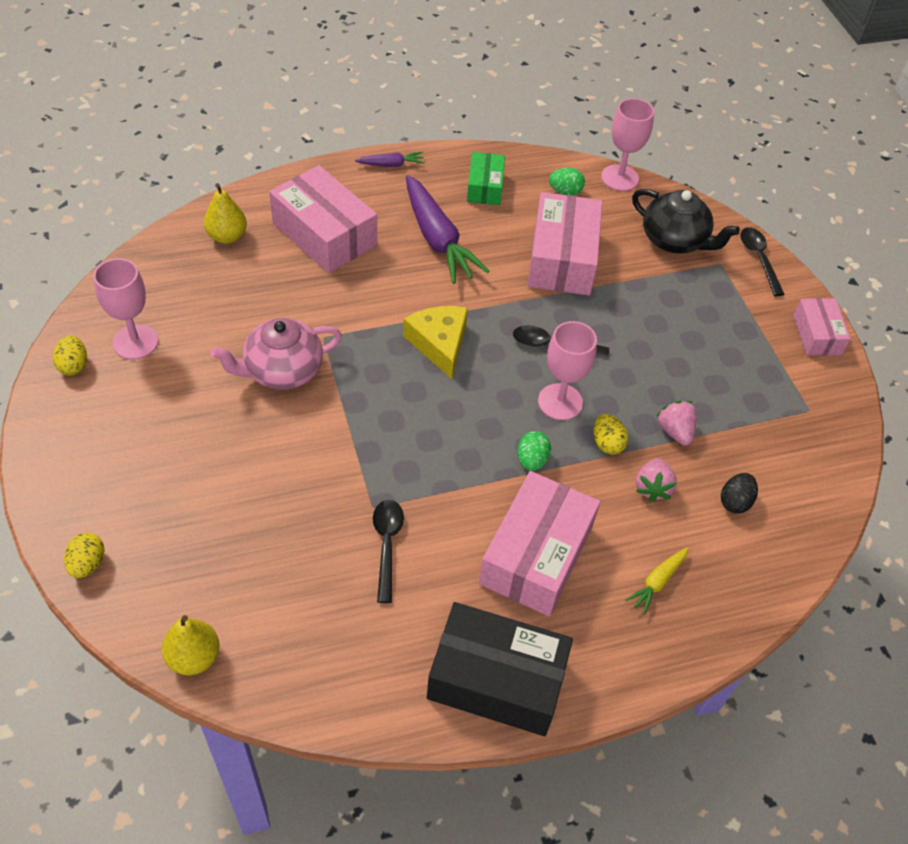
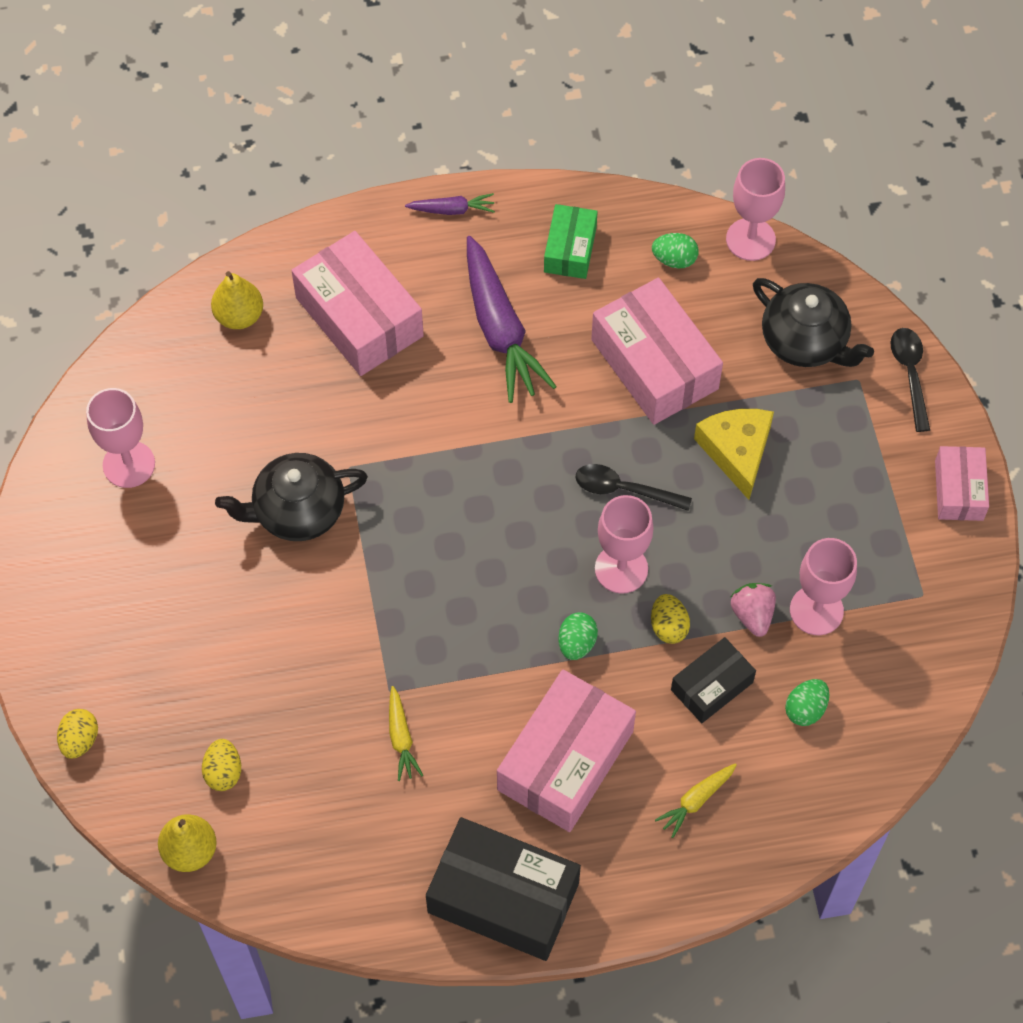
camera: 10 degrees right, 10 degrees up
(74, 365) = (59, 493): yellow egg -> yellow egg (223, 772)
(282, 371) = (297, 511): pink teapot -> black teapot
(387, 545) = (401, 738): black spoon -> yellow carrot
(439, 344) = (486, 482): yellow cheese -> yellow cheese (737, 451)
(562, 258) = (654, 364): pink box -> pink box turned 45 degrees counterclockwise
(652, 488) = (711, 686): pink strawberry -> black box
(726, 425) = (816, 610): none -> pink goblet
(735, 502) = (805, 709): black egg -> green egg

